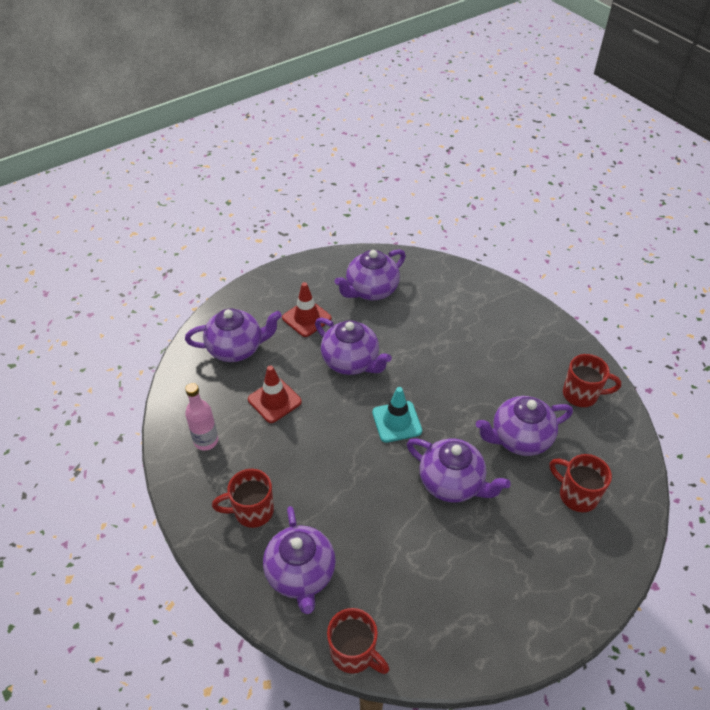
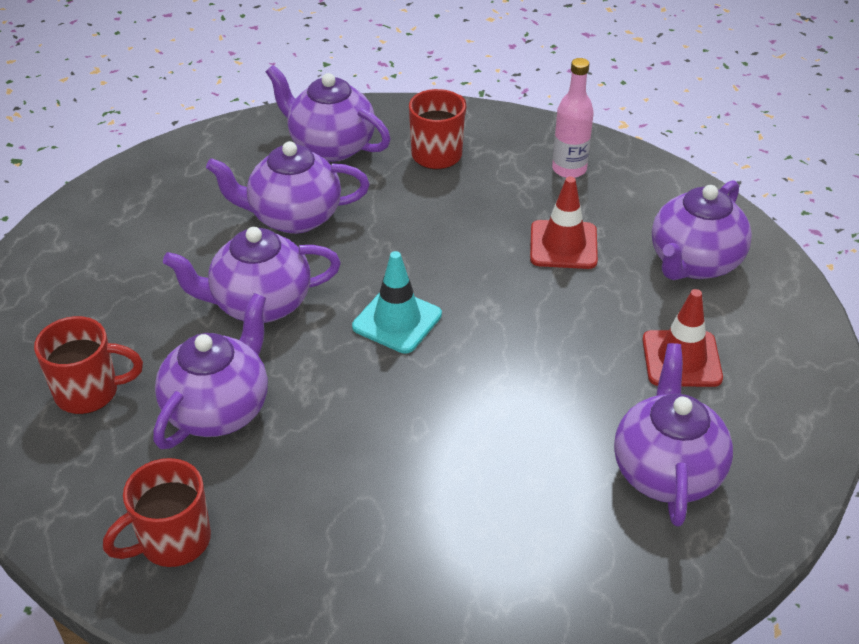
camera: 135 degrees right, 5 degrees down
(351, 362) = (543, 347): purple teapot -> purple teapot (293, 217)
(354, 653) = (221, 134): red mug -> none

